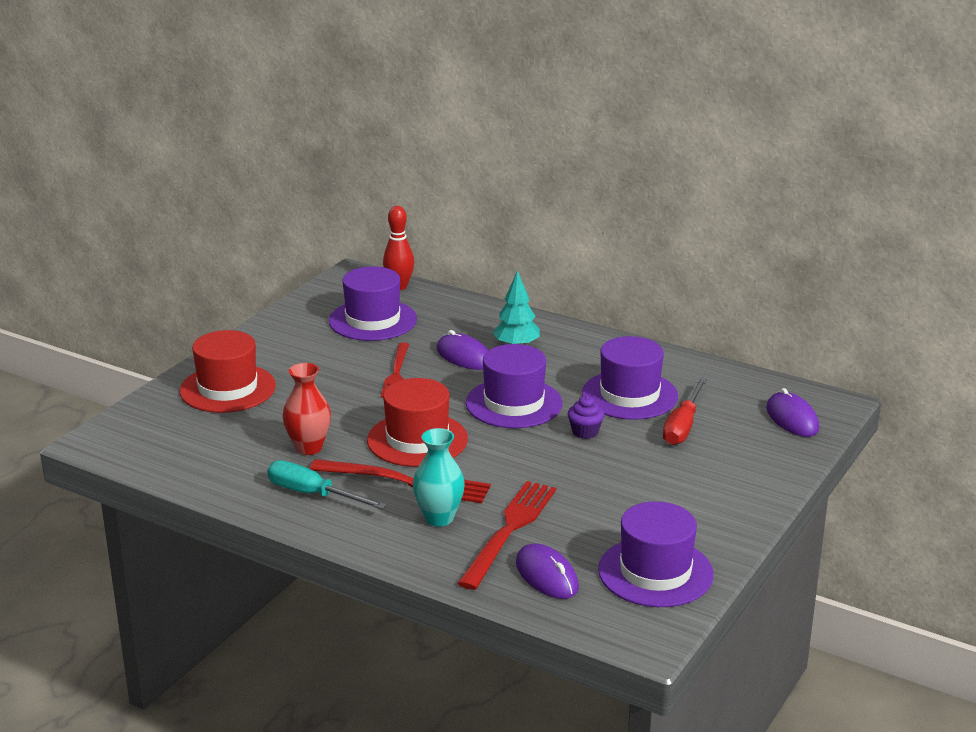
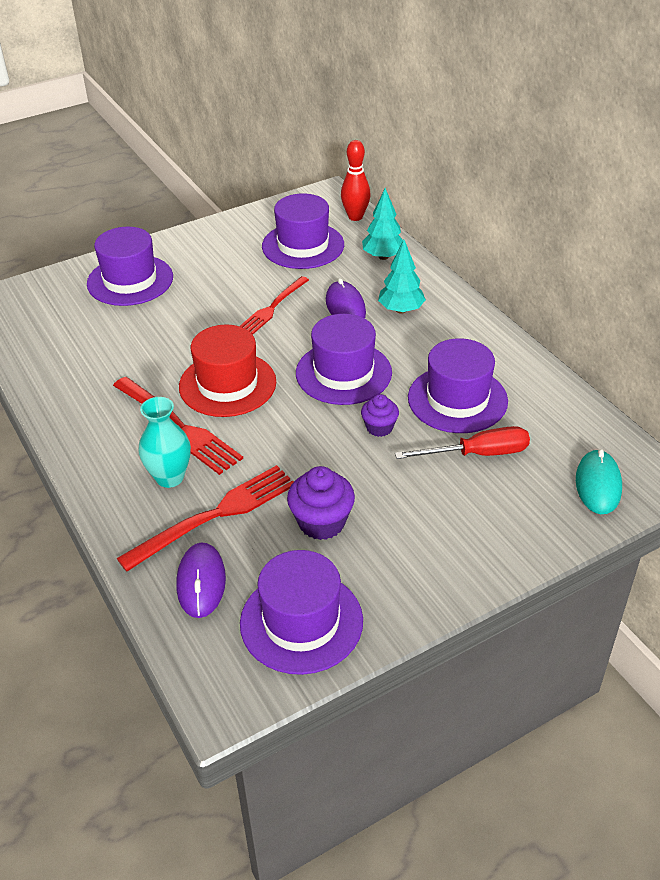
camera: 30 degrees right, 15 degrees up
(227, 388) = (130, 280): red hat -> purple hat
(308, 448) = (135, 362): red vase -> none
(313, 494) = (95, 412): turquoise screwdriver -> none
(458, 311) = (383, 256): none -> turquoise tree
(604, 507) = (321, 522): none -> purple cupcake
(683, 426) = (478, 454): red screwdriver -> red screwdriver turned 150 degrees counterclockwise
(792, 419) = (598, 484): purple mouse -> turquoise mouse

